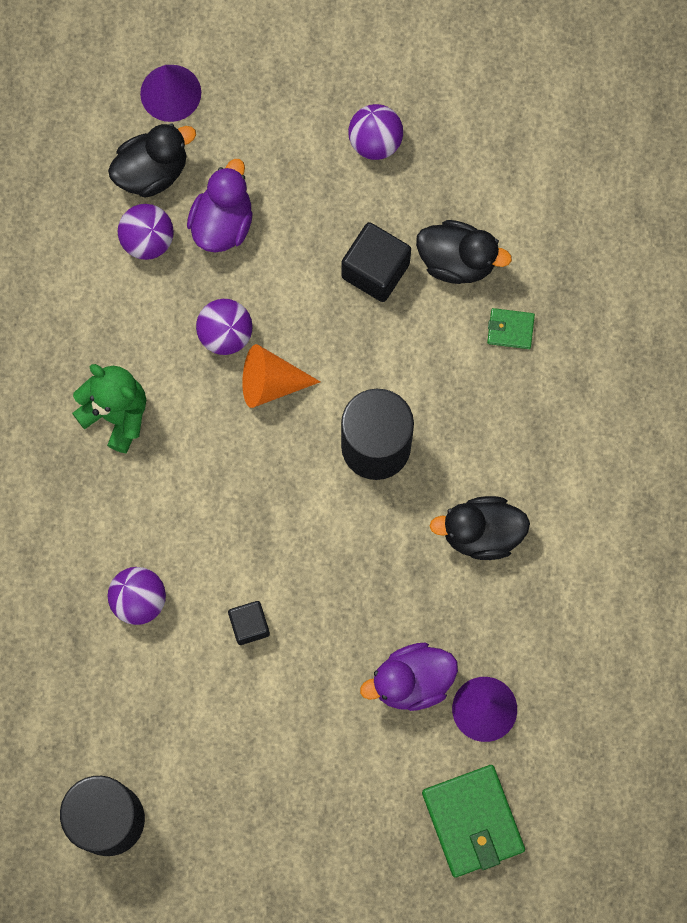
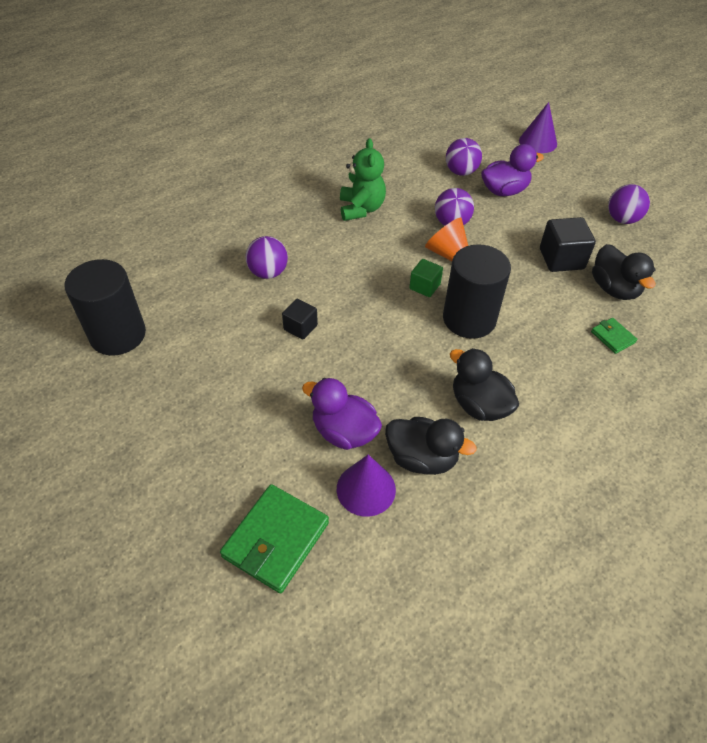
camera: 50 degrees right, 25 degrees down
(152, 172) = (494, 156): black duck -> black duck (422, 458)
(296, 451) = (424, 286): none -> green cube

